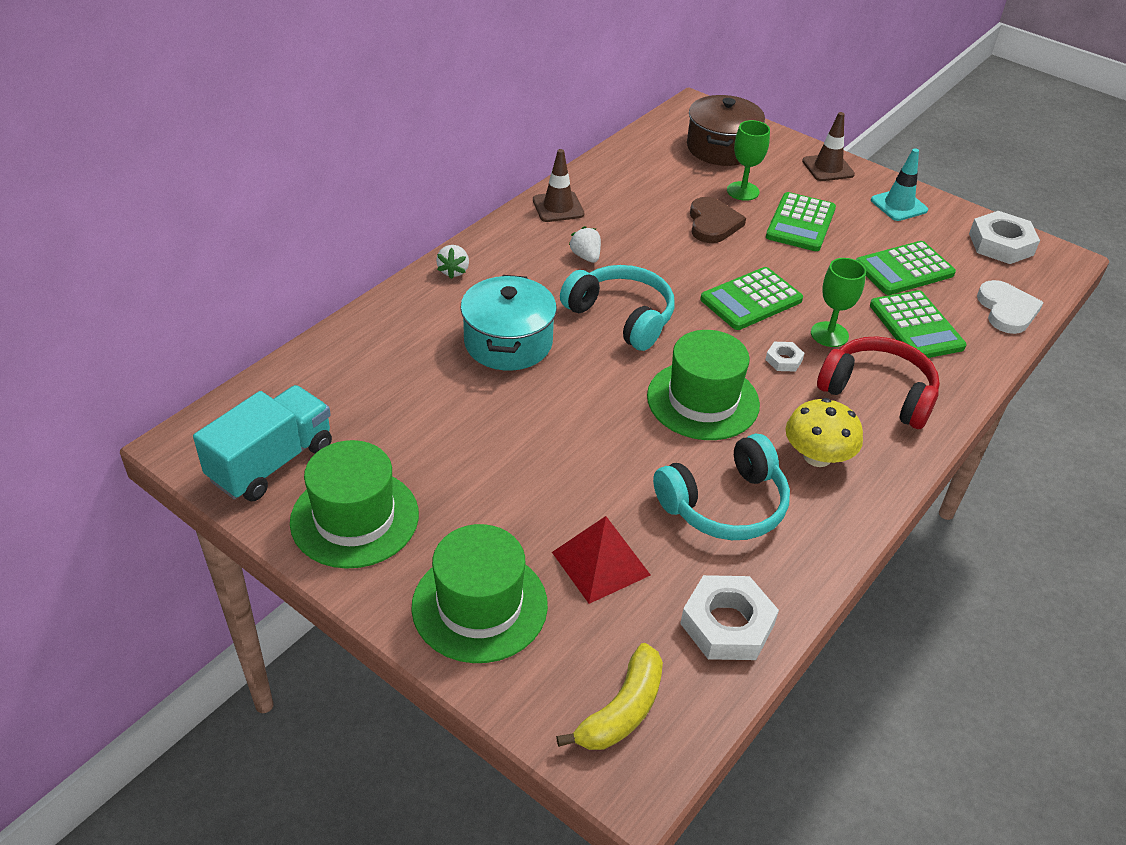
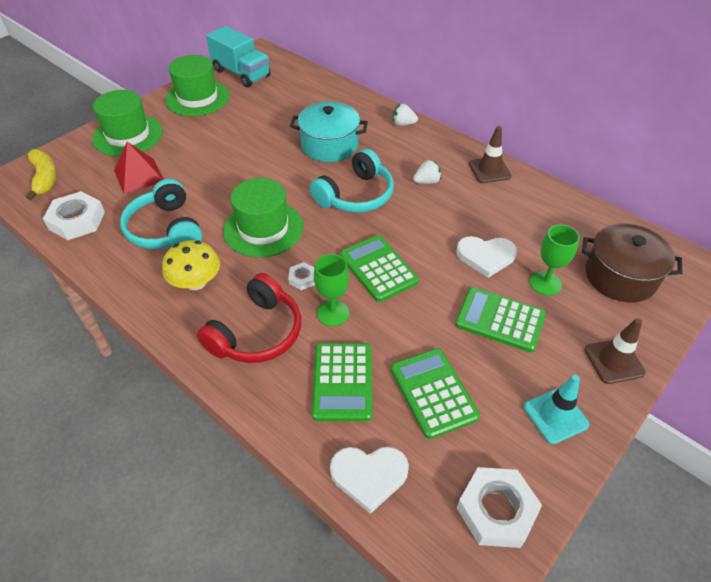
camera: 95 degrees right, 5 degrees up
(621, 710) = (44, 178): yellow banana -> yellow banana turned 150 degrees counterclockwise
(713, 223) = (485, 256): brown heart -> white heart
(916, 326) = (343, 382): green calculator -> green calculator turned 75 degrees counterclockwise

